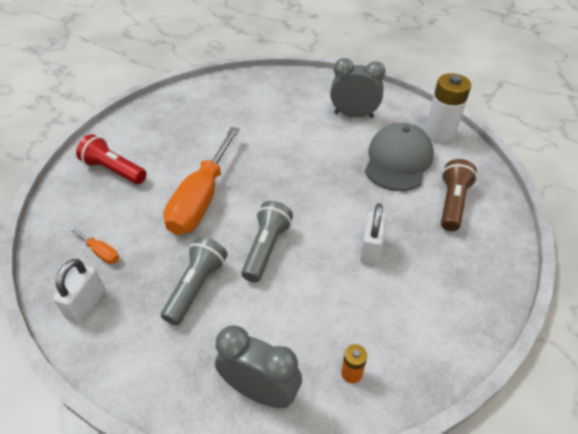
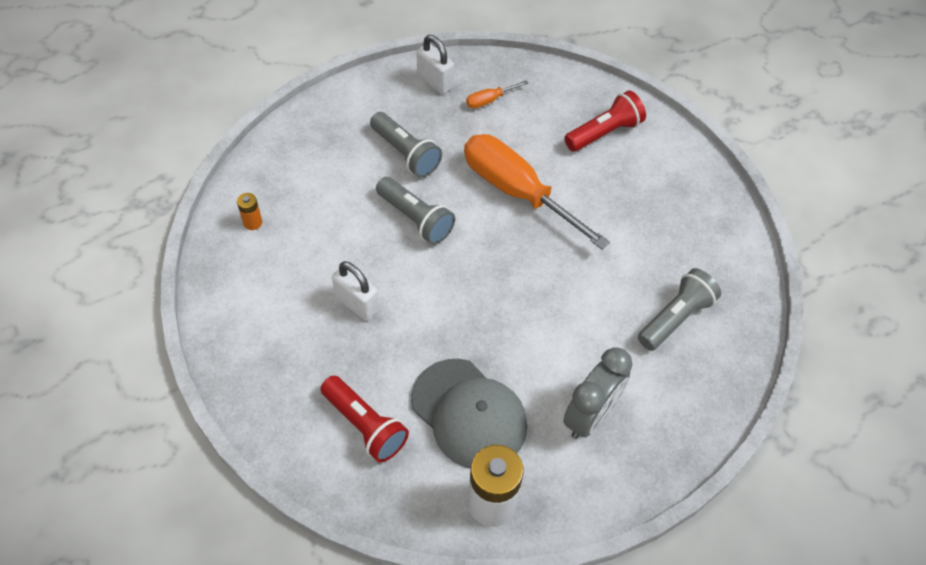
camera: 115 degrees right, 10 degrees up
(260, 391) = (283, 161): grey clock -> none
(262, 101) = (675, 318): none -> grey flashlight
(452, 203) = (365, 425): brown flashlight -> red flashlight

